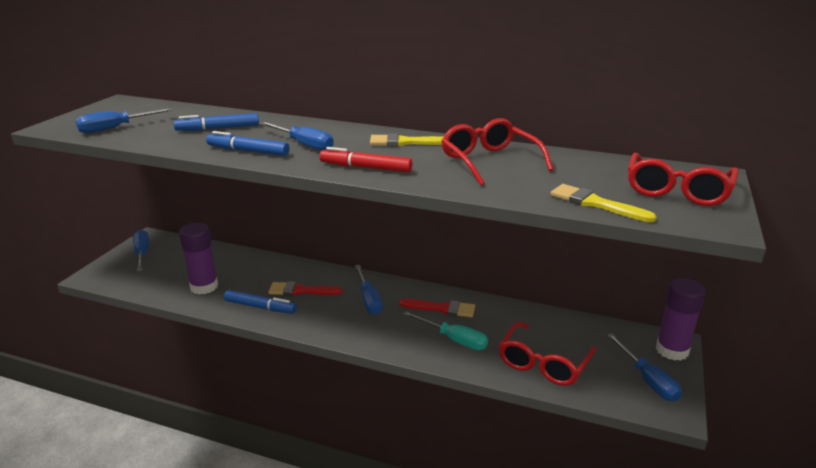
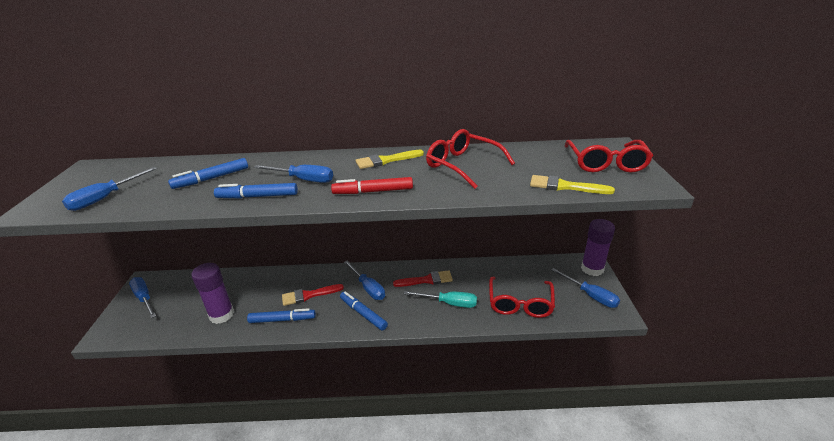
camera: 20 degrees left, 5 degrees up
(348, 324) = (363, 314): none -> blue marker

